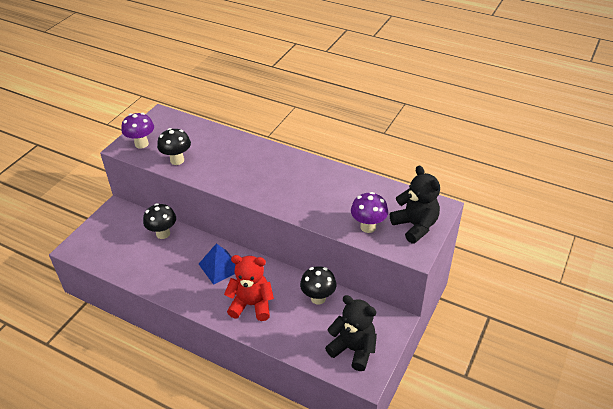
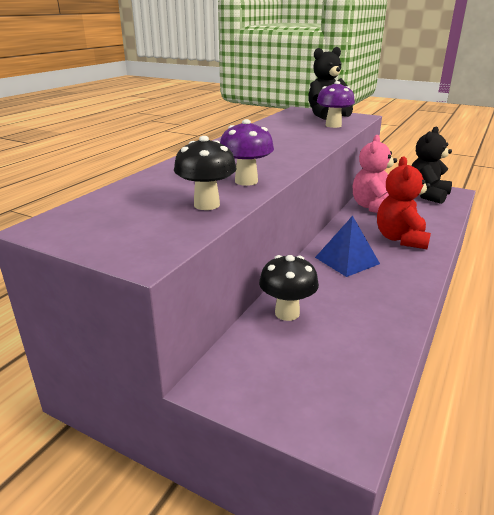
camera: 90 degrees left, 15 degrees down
(141, 144) = (141, 238): purple mushroom -> purple mushroom (246, 181)
(318, 298) = (373, 207): black mushroom -> pink teddy bear

